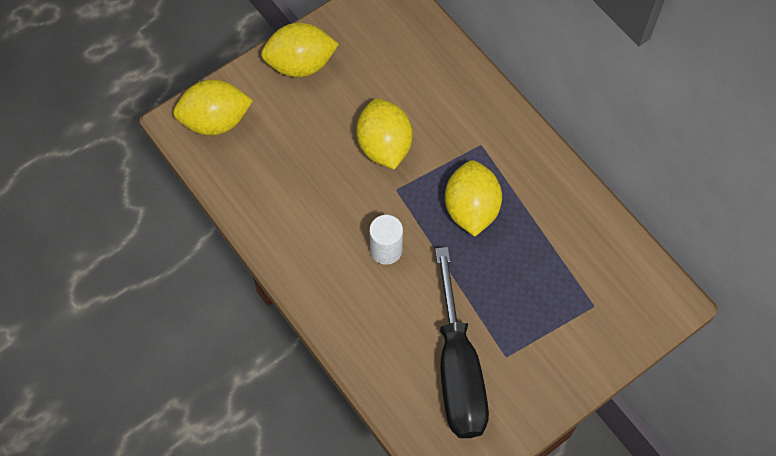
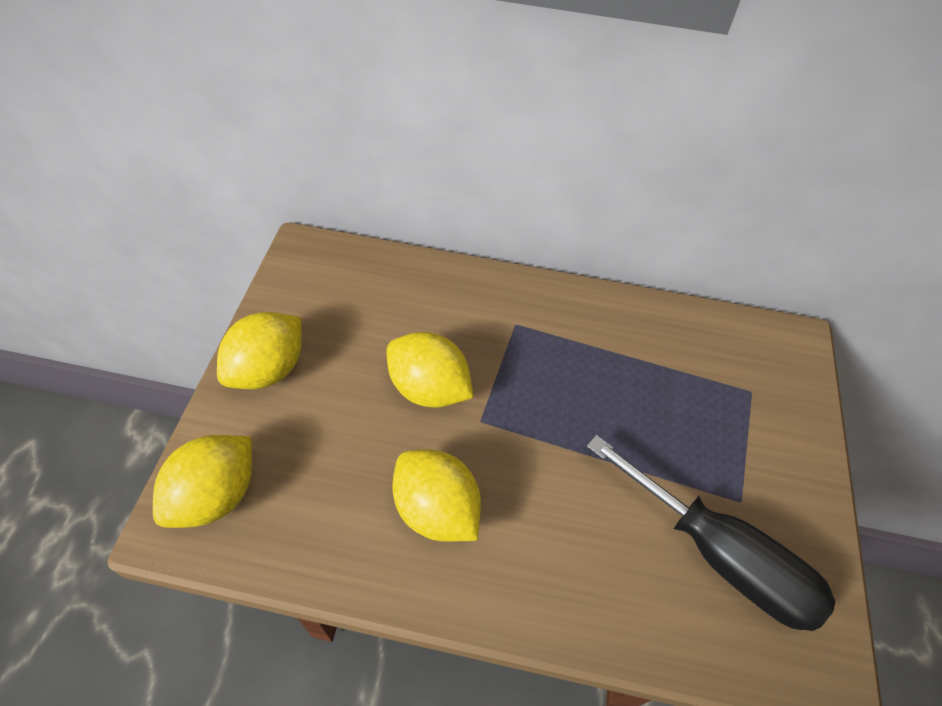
camera: 45 degrees left, 10 degrees down
(386, 250) = (530, 489): white cylinder -> none
(471, 209) = (566, 386): yellow lemon -> yellow lemon (436, 509)

